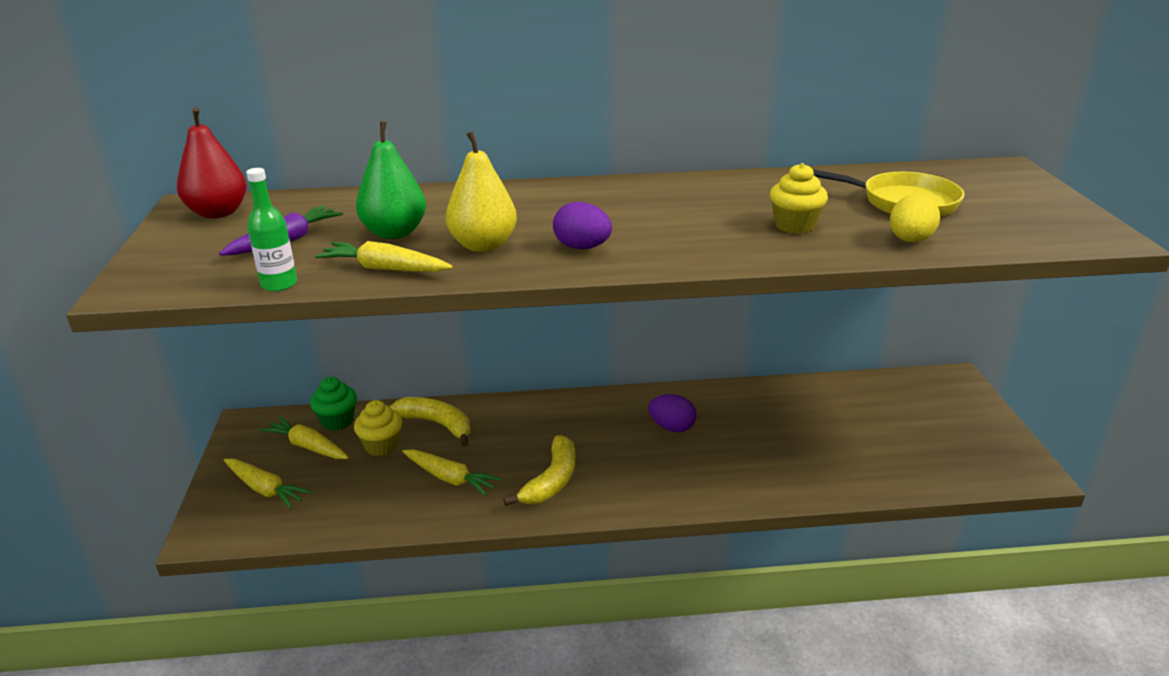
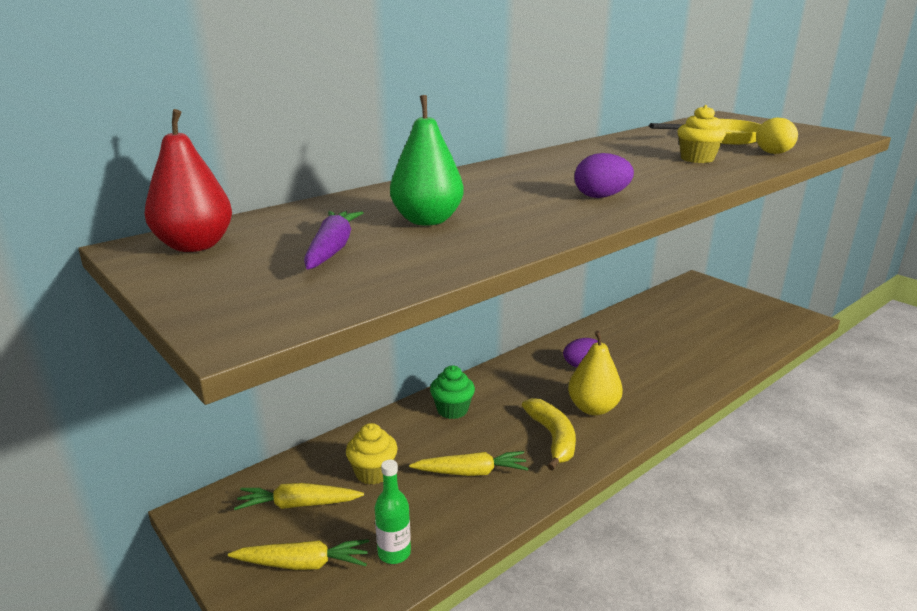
camera: 35 degrees left, 5 degrees down
(279, 284) = (410, 280): green bottle -> green bottle (394, 553)
(337, 421) = (300, 470): green cupcake -> green cupcake (452, 410)
(385, 269) = (483, 244): yellow carrot -> none
(437, 424) = (401, 435): yellow banana -> none
(483, 245) = (525, 212): yellow pear -> yellow pear (593, 408)

